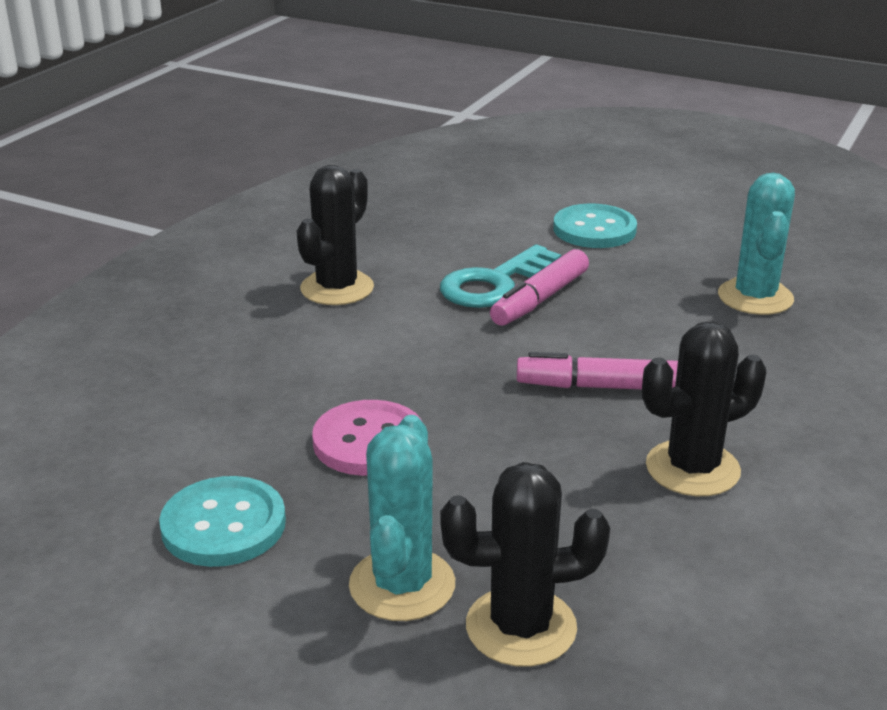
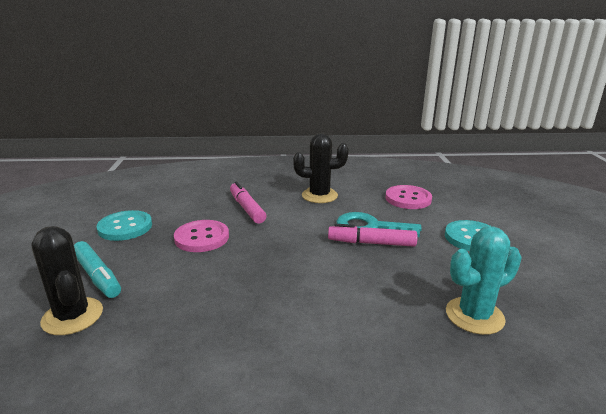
camera: 60 degrees right, 5 degrees down
(402, 585) = (97, 276): turquoise cactus -> turquoise marker
(437, 225) = (408, 199): none -> pink button
(599, 387) = (301, 284): pink marker -> pink marker (247, 208)
(692, 469) = (241, 338): black cactus -> none

